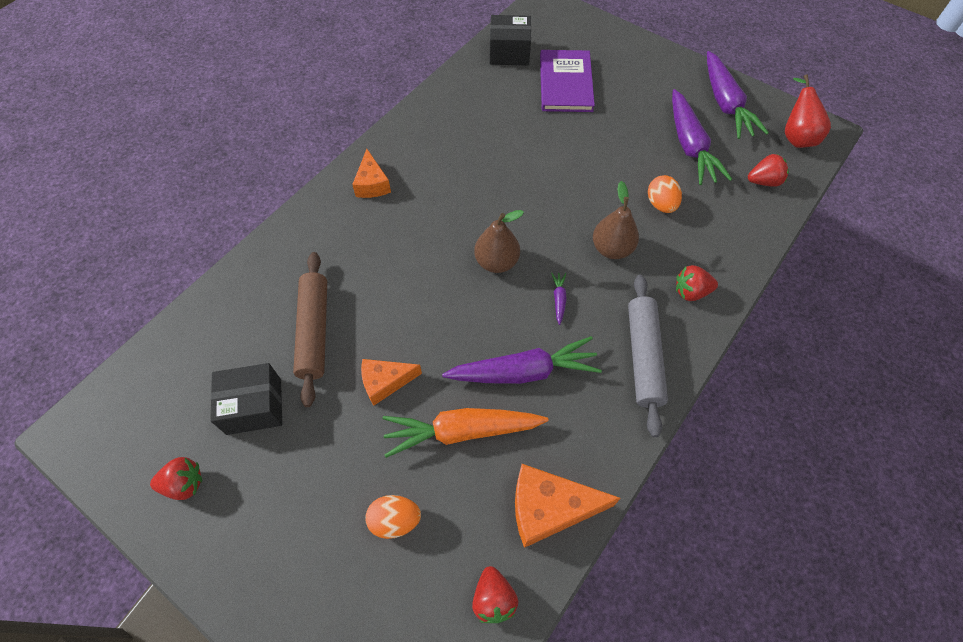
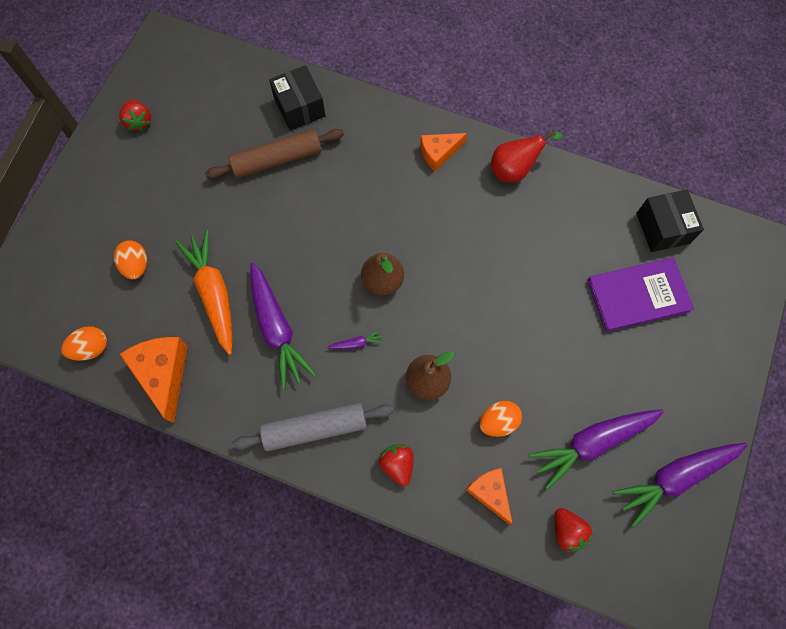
camera: 75 degrees right, 10 degrees up
(254, 406) = (205, 142): black box -> black box (299, 107)
(385, 382) = (244, 225): orange cheese -> orange cheese (490, 493)
(493, 598) = (91, 348): red strawberry -> orange egg
(795, 136) = (651, 566): red pear -> red pear (514, 169)

